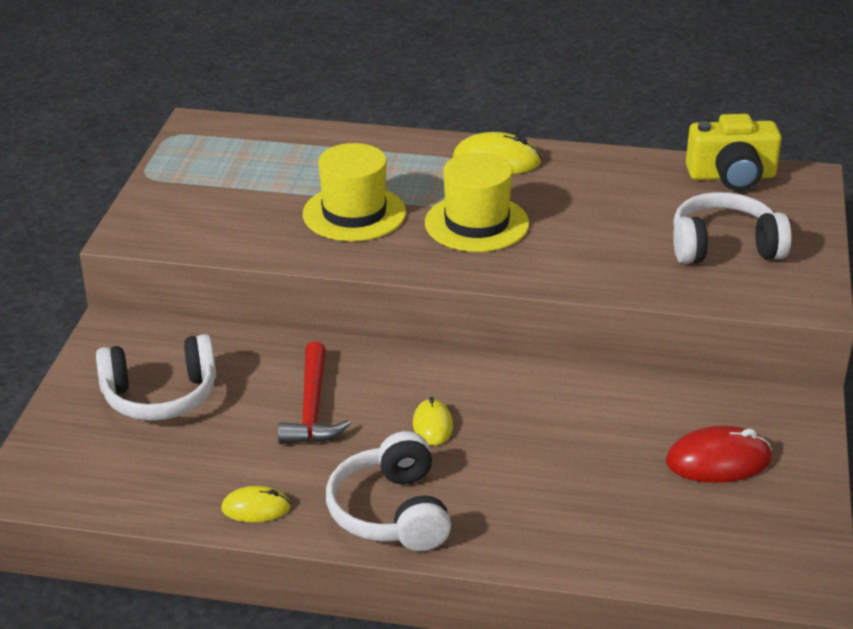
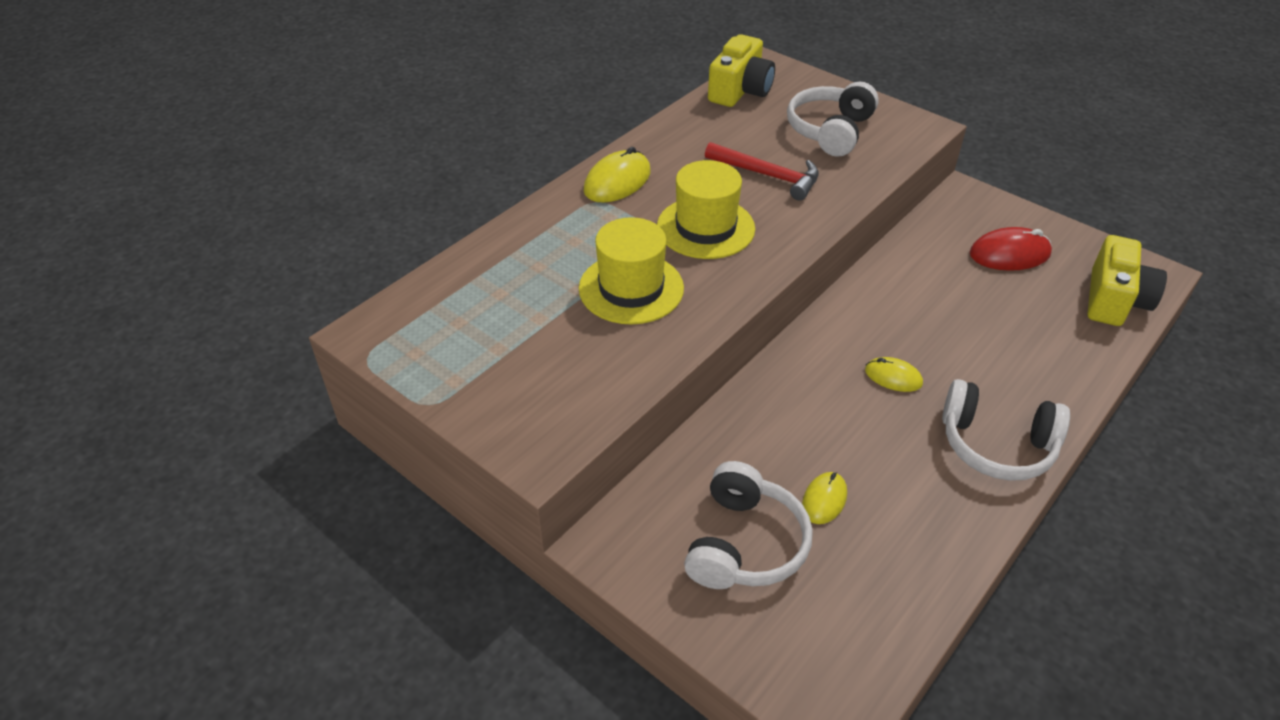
camera: 60 degrees left, 10 degrees up
(256, 508) = (953, 531): yellow mouse -> yellow mouse (824, 499)
(312, 408) = (827, 441): red hammer -> red hammer (768, 176)
(715, 558) = (1114, 300): none -> yellow camera
(718, 460) = (1009, 254): red mouse -> red mouse turned 60 degrees clockwise

